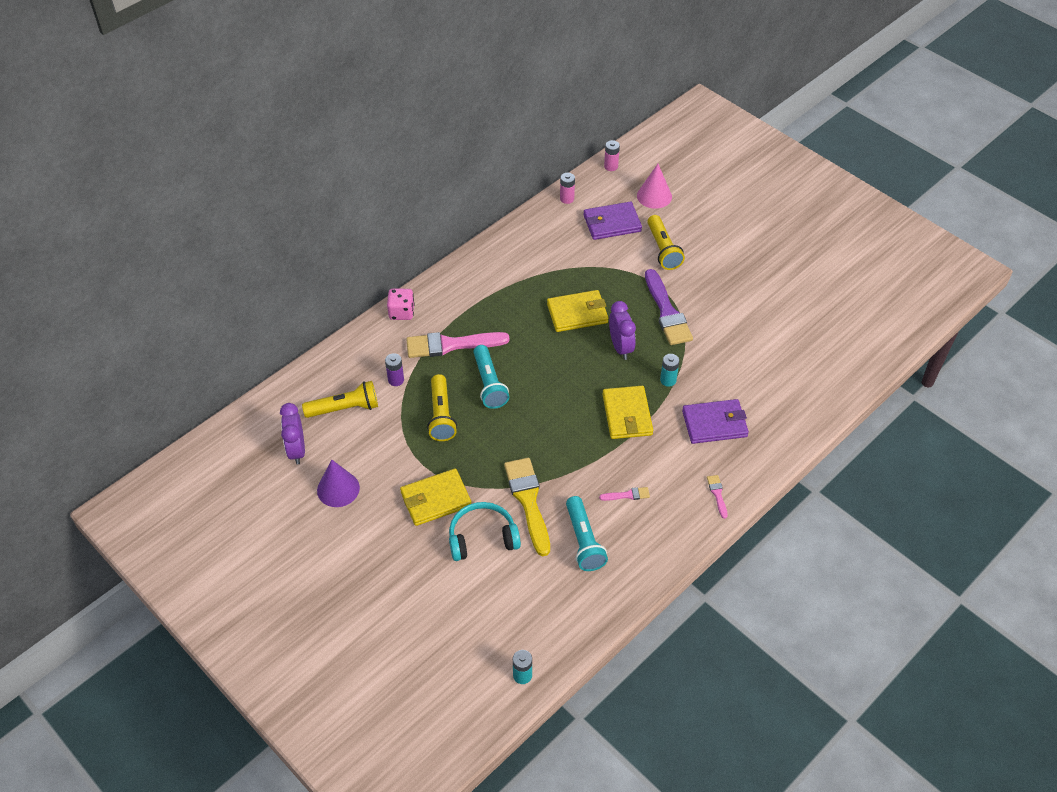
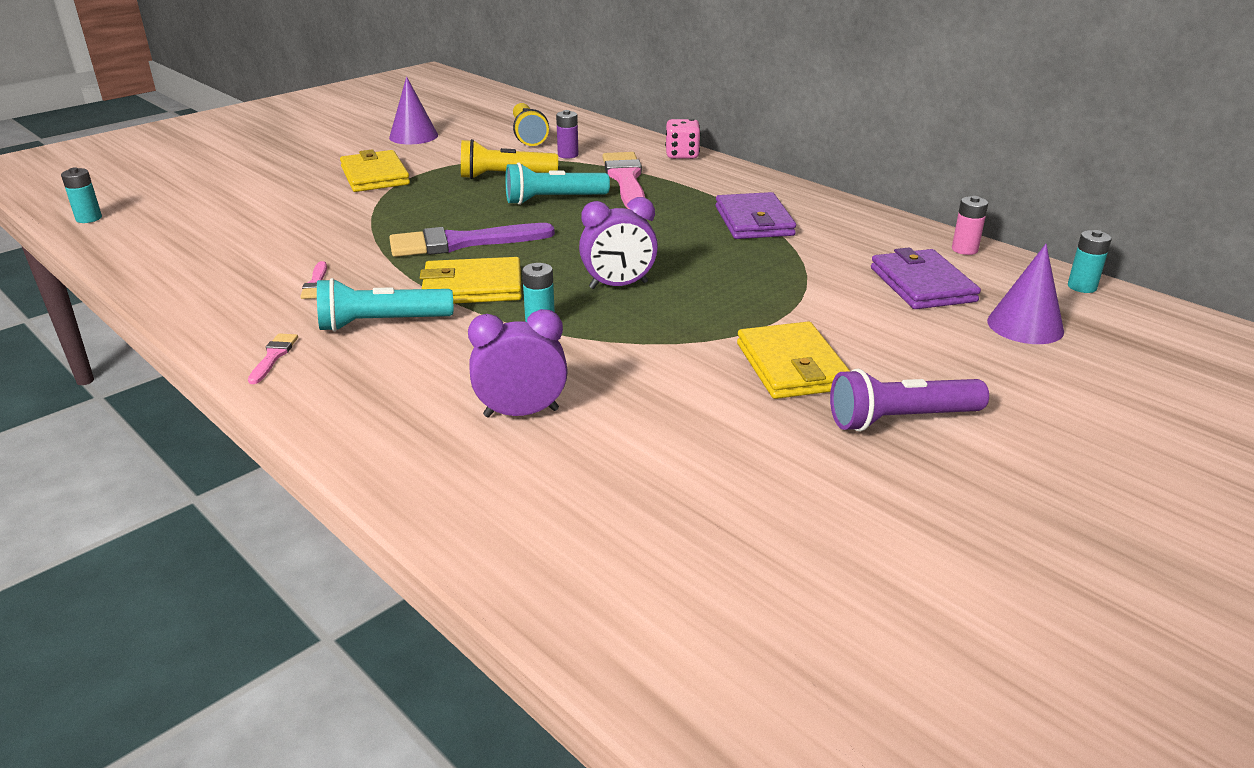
camera: 90 degrees right, 20 degrees down
(297, 450) = (474, 120): purple clock -> purple clock (521, 413)
(482, 537) = (302, 198): turquoise headphones -> none
(528, 501) = (343, 221): yellow brush -> none
(577, 313) = (693, 254): yellow wallet -> yellow wallet (791, 366)
(583, 541) = (255, 253): turquoise flashlight -> turquoise flashlight (382, 323)
(611, 166) = (1082, 287): pink battery -> turquoise battery
(654, 196) = (1025, 326): pink cone -> purple cone
(663, 249) = (872, 329): yellow flashlight -> none
(667, 312) = (705, 327): purple brush -> purple brush (462, 243)
(714, 424) = (428, 361): purple wallet -> purple wallet (754, 221)
(717, 494) = (273, 356): pink brush -> pink brush turned 75 degrees counterclockwise
(742, 252) = (901, 419): none -> purple flashlight

